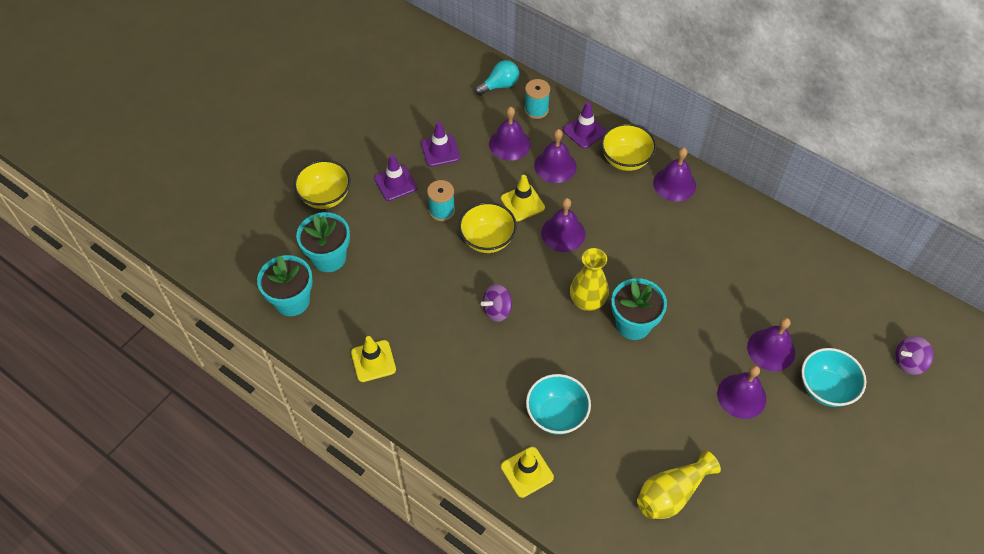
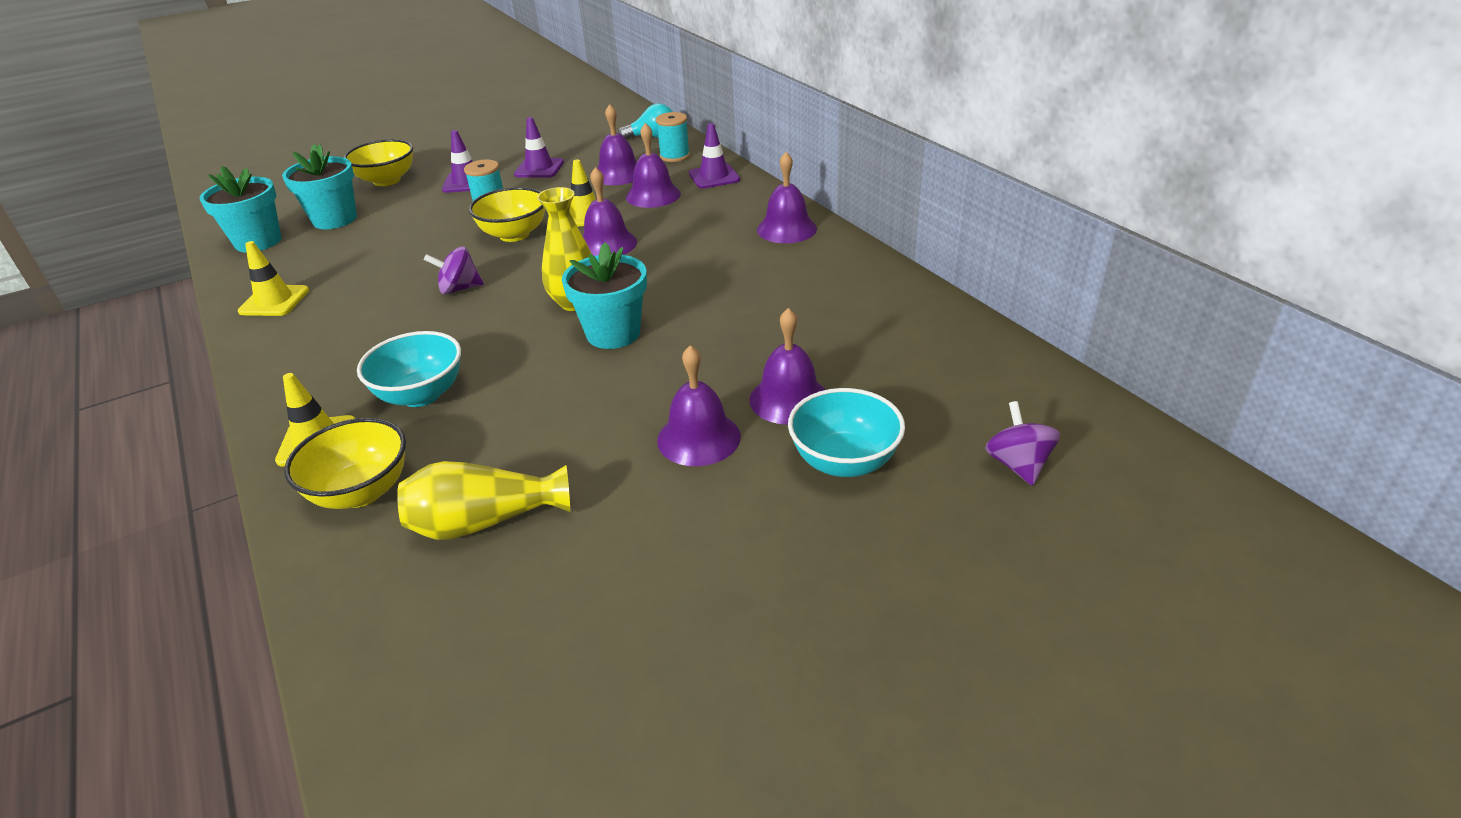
camera: 25 degrees right, 20 degrees down
(625, 159) = (742, 202): yellow bowl -> yellow bowl (361, 492)
(908, 362) = (1018, 465): purple spinning top -> purple spinning top turned 75 degrees clockwise

